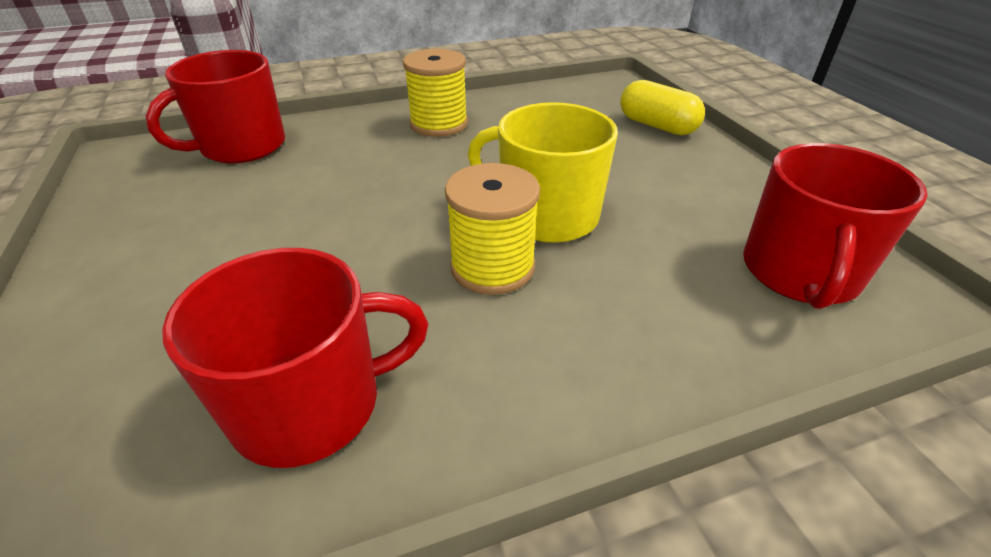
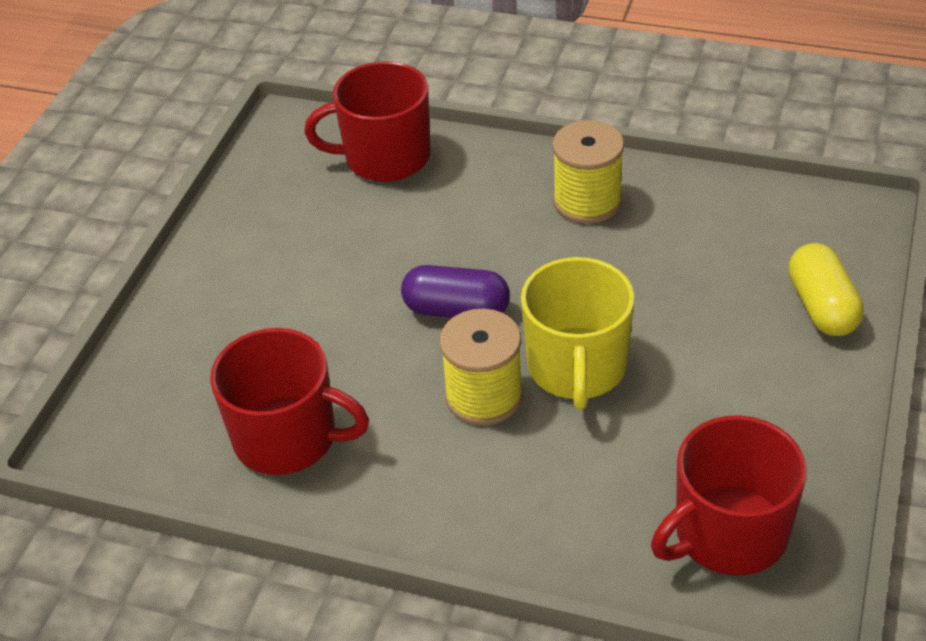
camera: 40 degrees right, 5 degrees up
(402, 217) = (456, 310): none -> purple capsule
(546, 215) = (577, 367): yellow mug -> yellow mug turned 150 degrees counterclockwise

